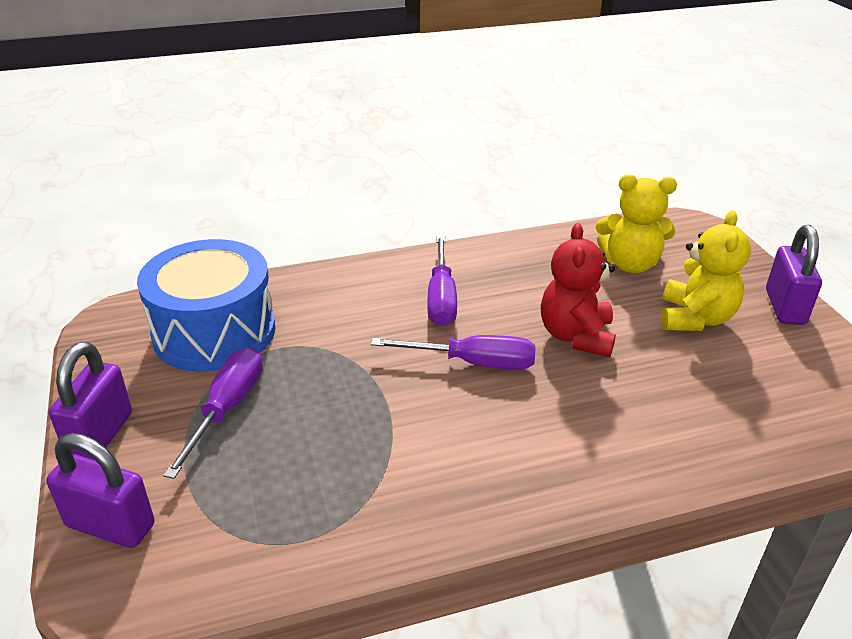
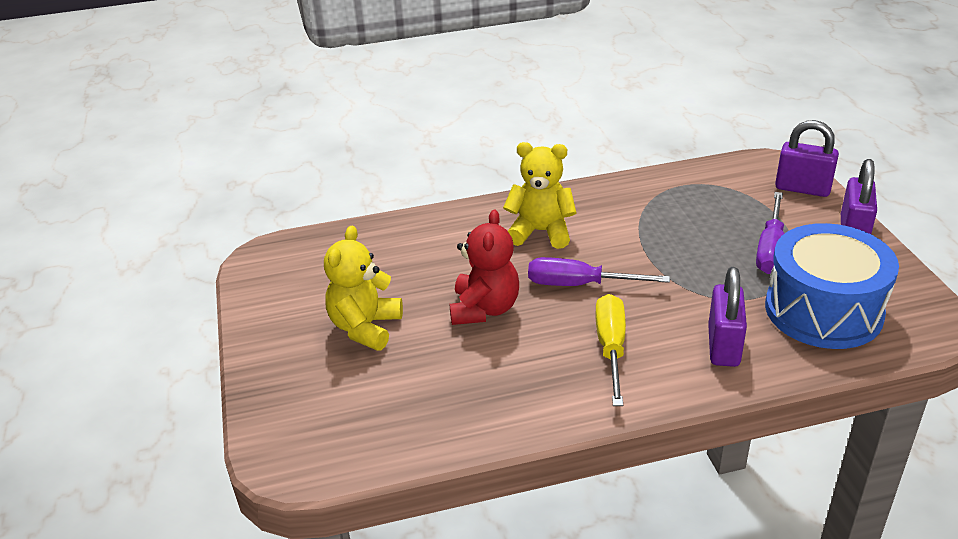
camera: 175 degrees left, 0 degrees up
(441, 298) = (611, 348): purple screwdriver -> yellow screwdriver
(630, 264) = (397, 394): yellow teddy bear -> yellow teddy bear (541, 232)
(785, 307) = (270, 340): purple padlock -> purple padlock (723, 346)

